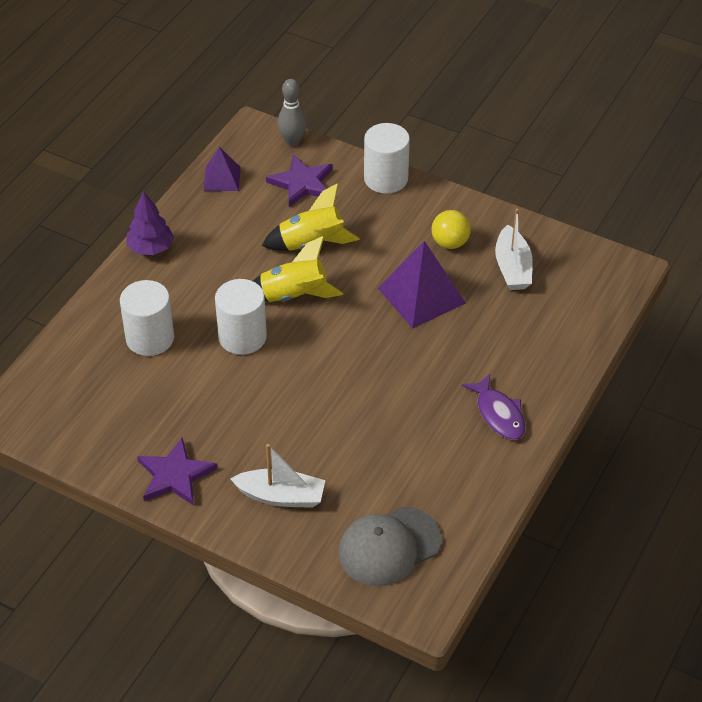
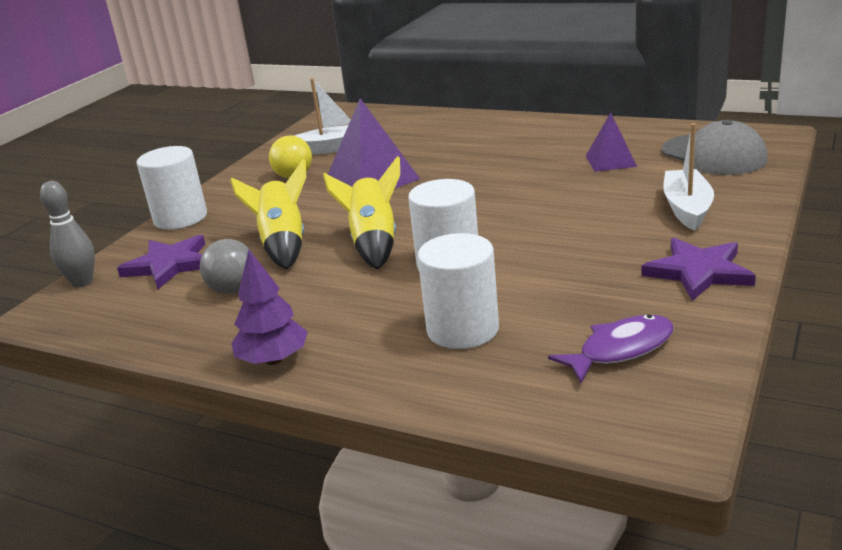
camera: 90 degrees left, 20 degrees down
(222, 178) = (136, 323): purple pyramid -> purple pyramid (610, 161)
(250, 221) = (233, 289): none -> grey ball
(499, 414) = (525, 134): purple fish -> purple fish (620, 349)

